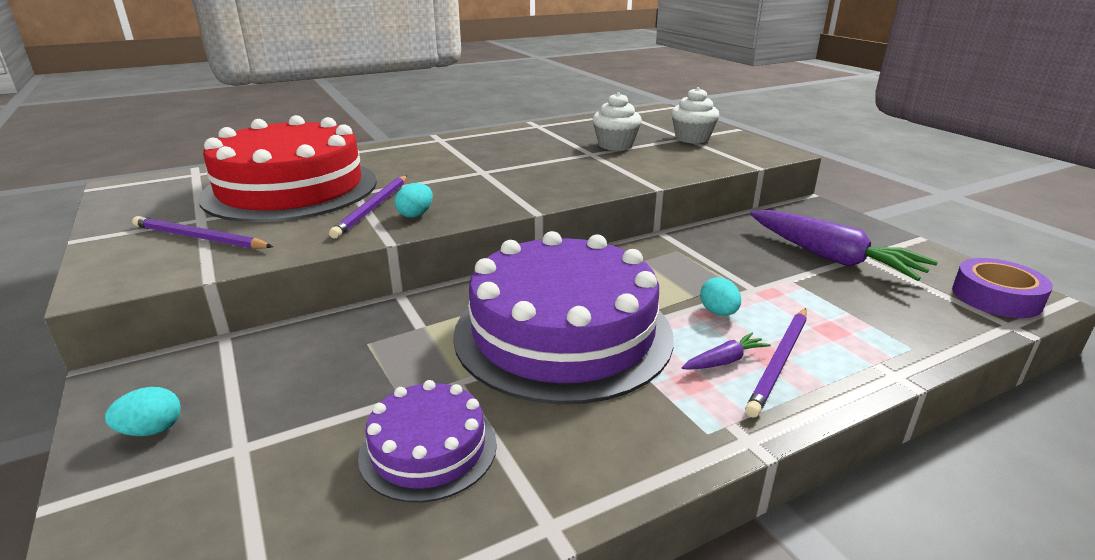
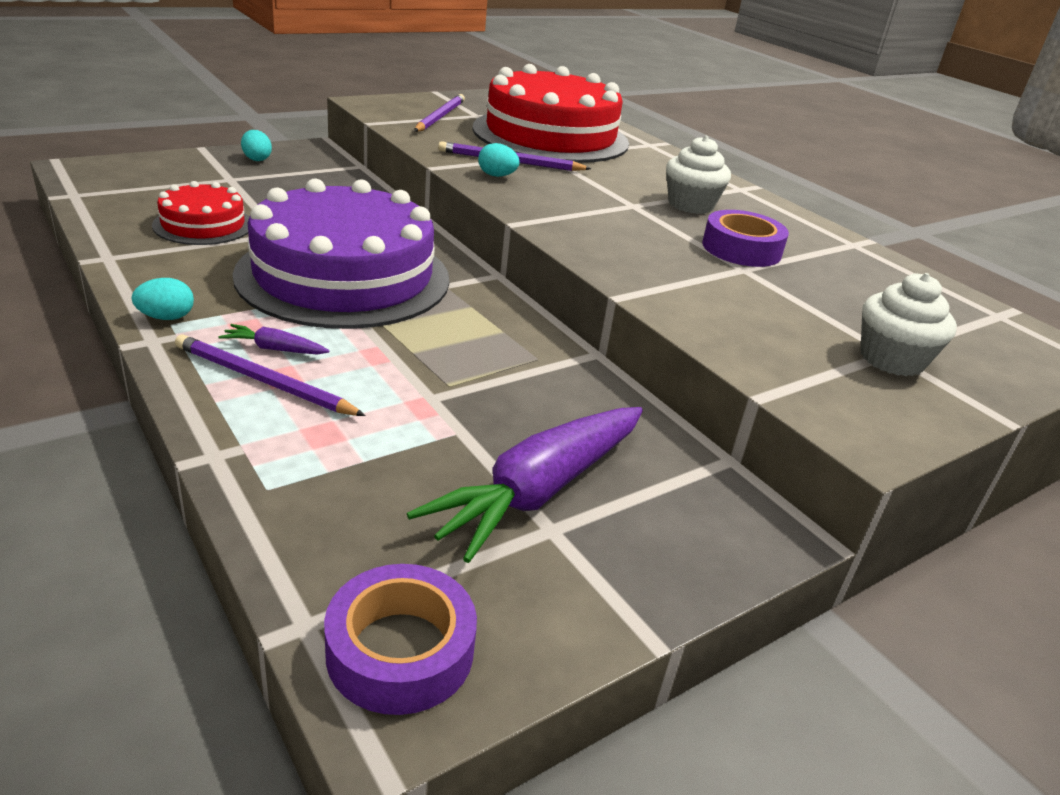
camera: 80 degrees right, 5 degrees up
(428, 449) = (203, 225): purple cake -> red cake
(558, 151) = (741, 249): none -> purple tape
(615, 145) = (797, 289): white cupcake -> white cupcake (690, 205)
(718, 312) = (373, 362): turquoise egg -> turquoise egg (166, 317)
(724, 361) = (275, 349): purple carrot -> purple carrot turned 135 degrees clockwise

